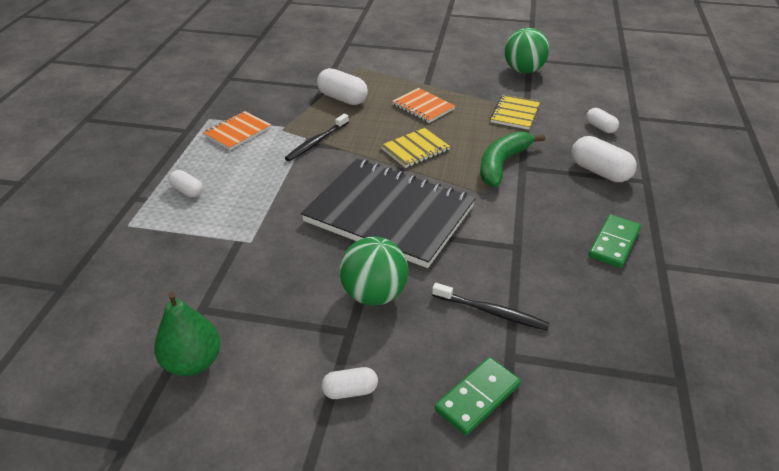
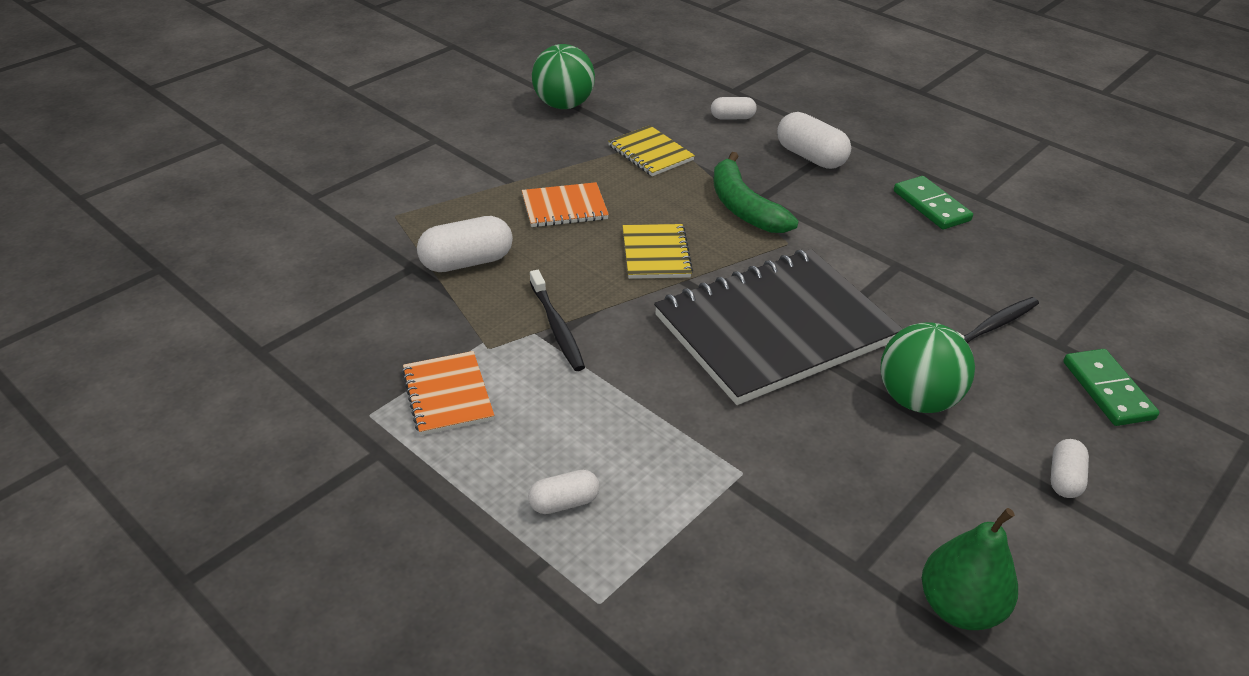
camera: 60 degrees left, 0 degrees up
(599, 171) = (810, 157): white capsule -> white capsule turned 60 degrees clockwise

